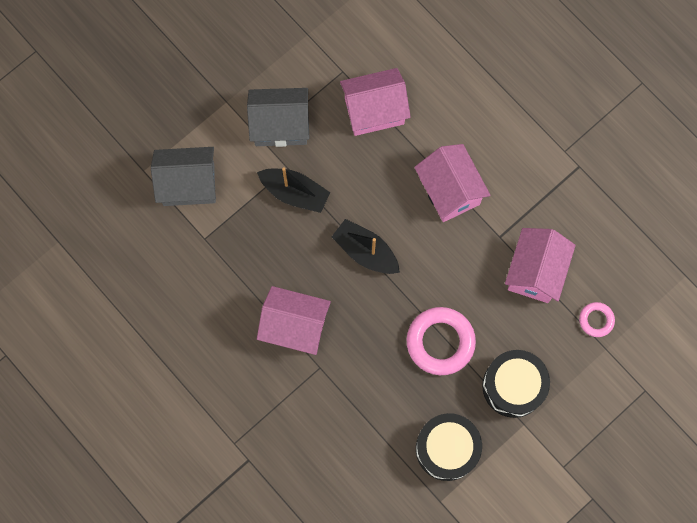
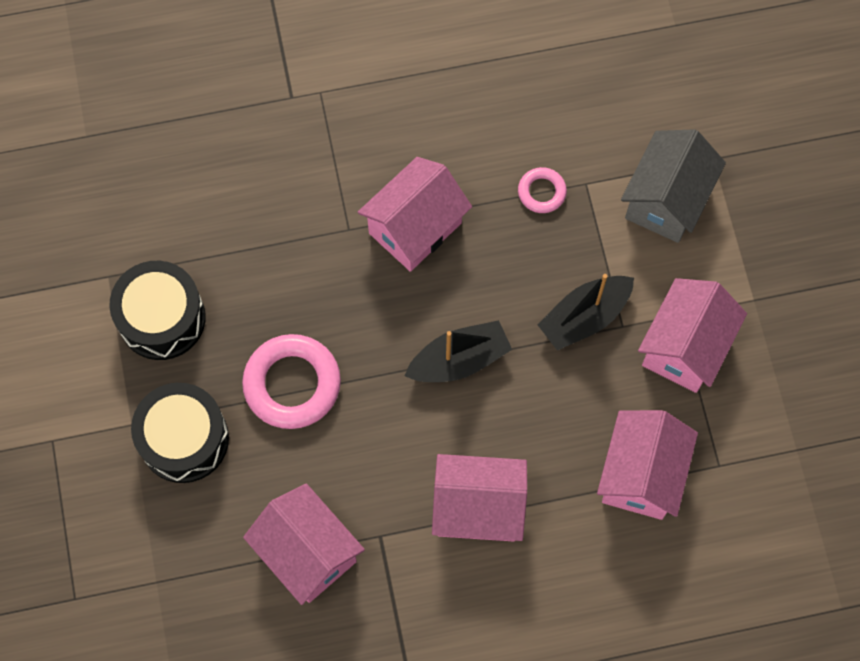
camera: 120 degrees right, 5 degrees down
(280, 126) = (684, 347): grey house -> pink house
(596, 320) = (199, 592): pink ring -> pink ring (541, 192)

